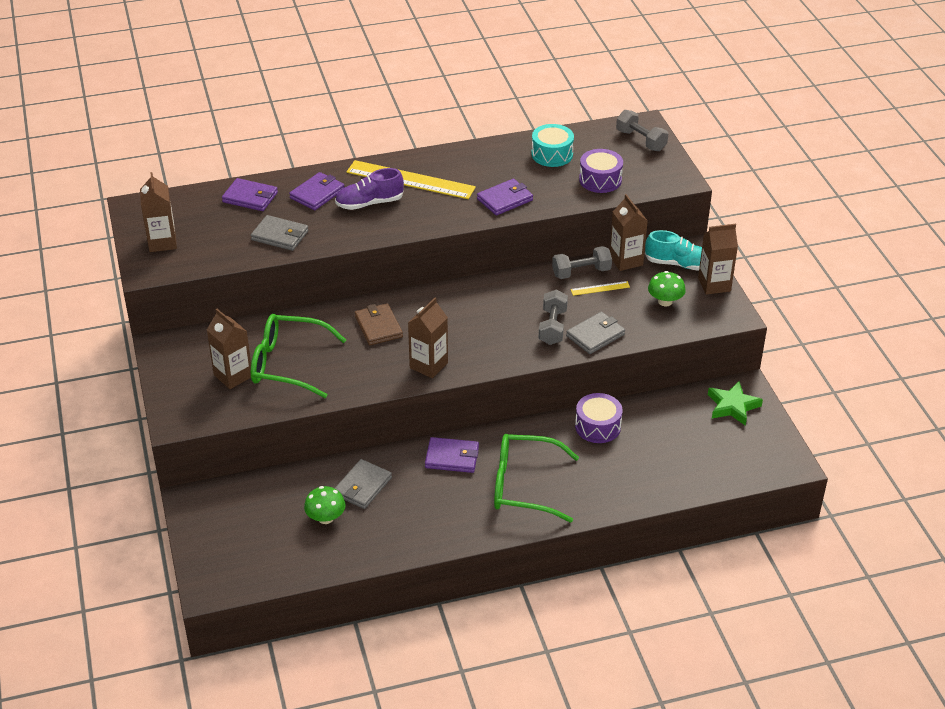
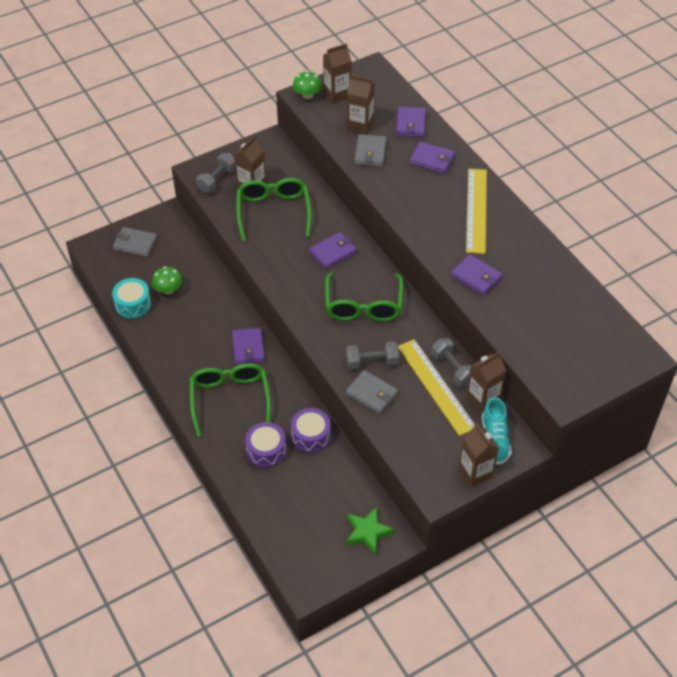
camera: 75 degrees right, 10 degrees up
(362, 486) = (204, 302): grey wallet -> grey wallet (135, 243)
(369, 203) = (433, 193): purple shoe -> none
(378, 327) = (333, 252): brown wallet -> purple wallet
(428, 365) = (298, 292): brown carton -> brown carton (360, 124)
(470, 318) = (363, 306): none -> green glasses
(552, 154) = (559, 296): turquoise drum -> turquoise drum (133, 304)
(600, 180) = (536, 338): purple drum -> purple drum (266, 450)
(600, 288) = (436, 386): yellow ruler -> yellow ruler, size x2.27
(641, 140) = (615, 358): grey dumbbell -> grey dumbbell (217, 180)
(665, 301) = (436, 437): green mushroom -> green mushroom (307, 95)

